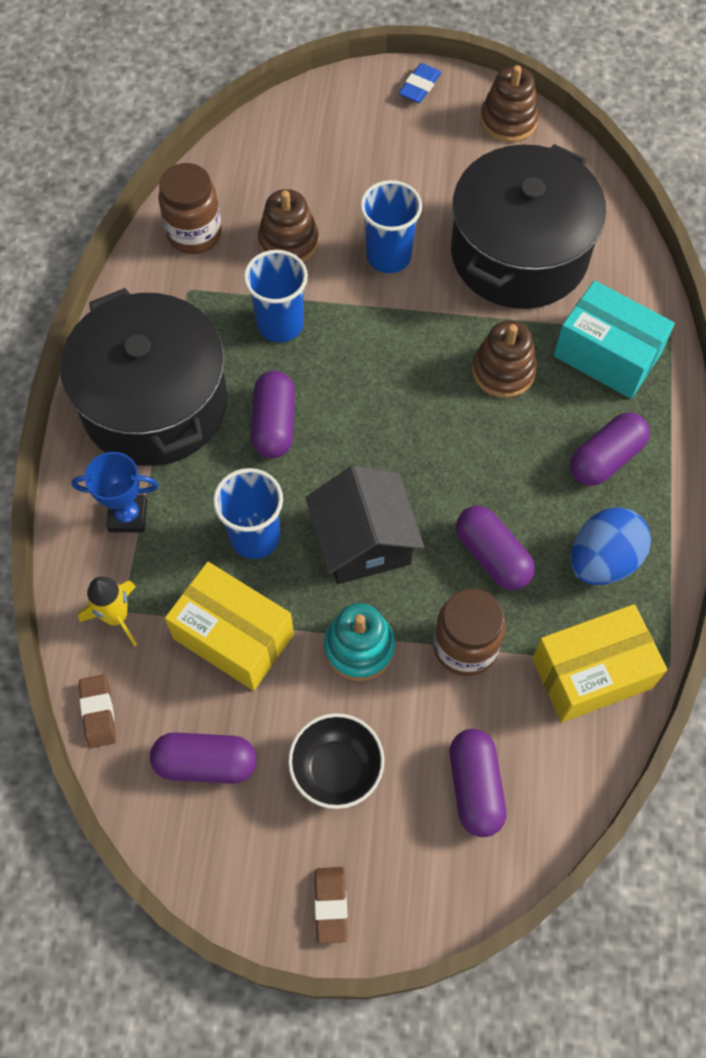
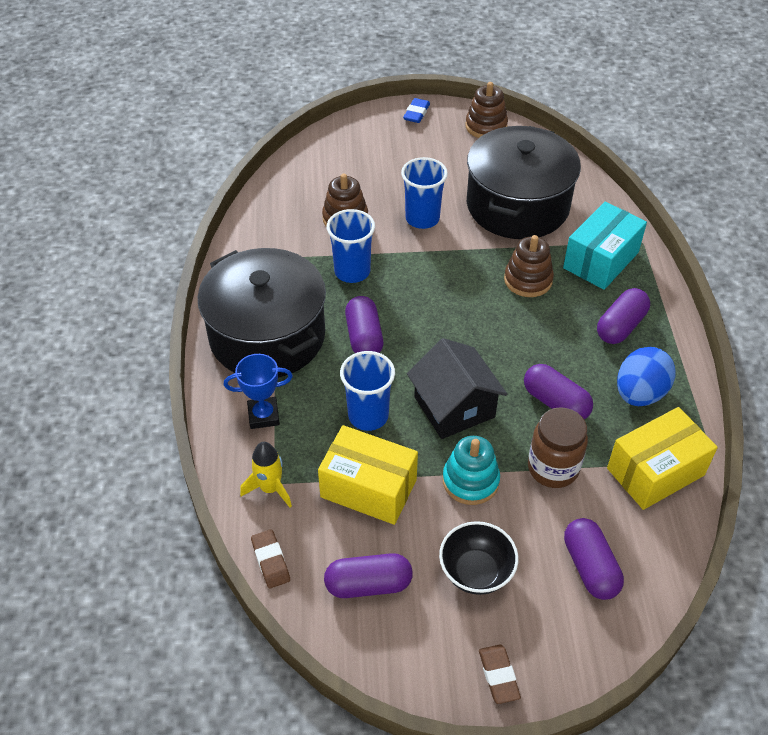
camera: 10 degrees left, 15 degrees down
(194, 234) = (272, 222): brown jar -> none
(607, 355) = (601, 260): turquoise box -> turquoise box turned 75 degrees counterclockwise

